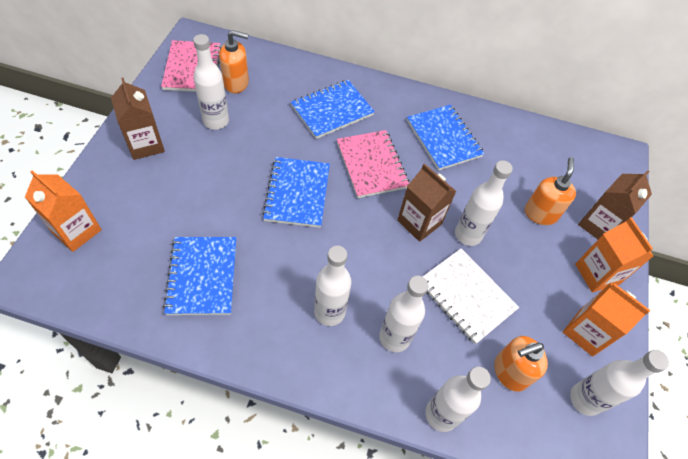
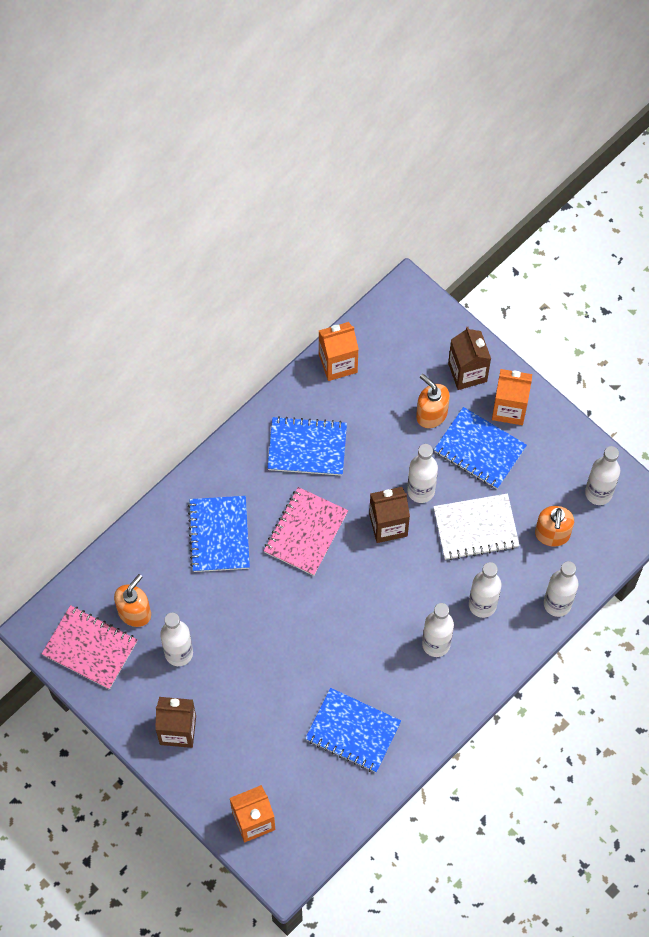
camera: 55 degrees left, 10 degrees up
(297, 193) = (305, 615): blue notebook -> blue notebook (479, 449)
(372, 165) = (305, 532): pink notebook -> pink notebook turned 75 degrees counterclockwise
(586, 332) = (551, 454): orange carton -> orange carton (338, 363)

